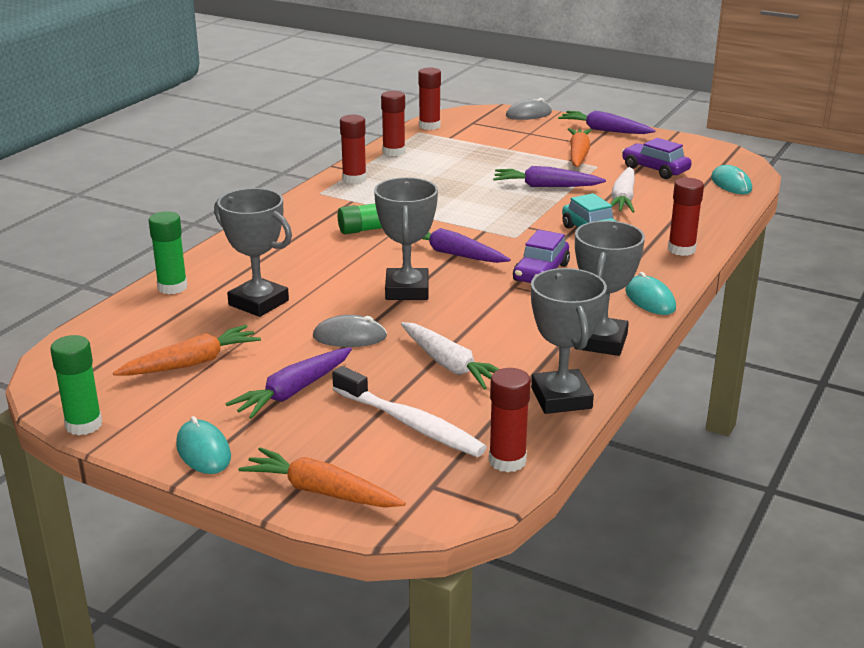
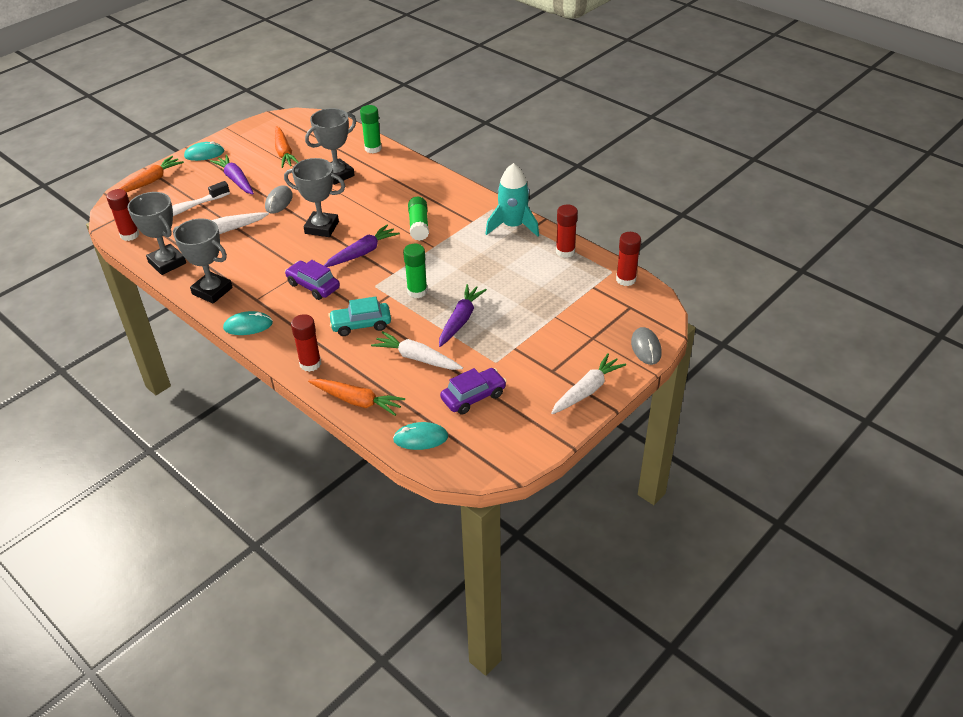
camera: 105 degrees right, 15 degrees up
(84, 425) = (248, 125): green glue stick -> green glue stick (417, 291)
(354, 179) = (513, 226): red glue stick -> turquoise rocket
(561, 398) = (167, 263): grey trophy -> grey trophy turned 45 degrees clockwise
(578, 154) = (526, 356): orange carrot -> orange carrot (357, 401)
(604, 130) = (587, 390): purple carrot -> white carrot

